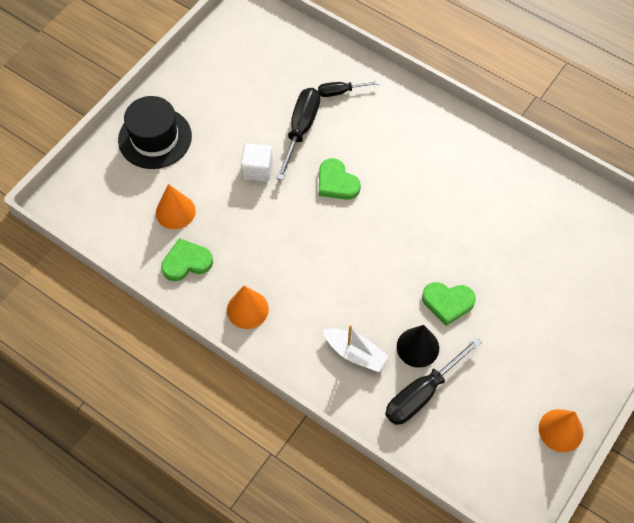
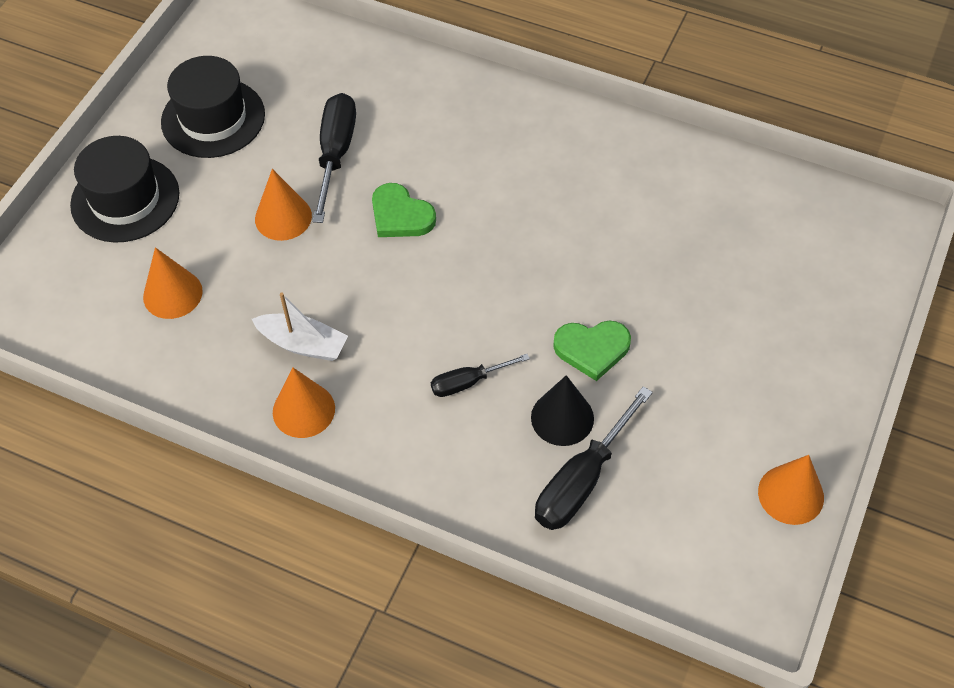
camera: 10 degrees left, 5 degrees down
(186, 262) = (201, 360): green heart -> none
(223, 89) = (213, 118): none -> black hat
(257, 170) = (283, 217): white cube -> orange cone
(340, 92) = (382, 96): black screwdriver -> black screwdriver (467, 382)
(355, 353) = (473, 442): white boat -> white boat (303, 344)

